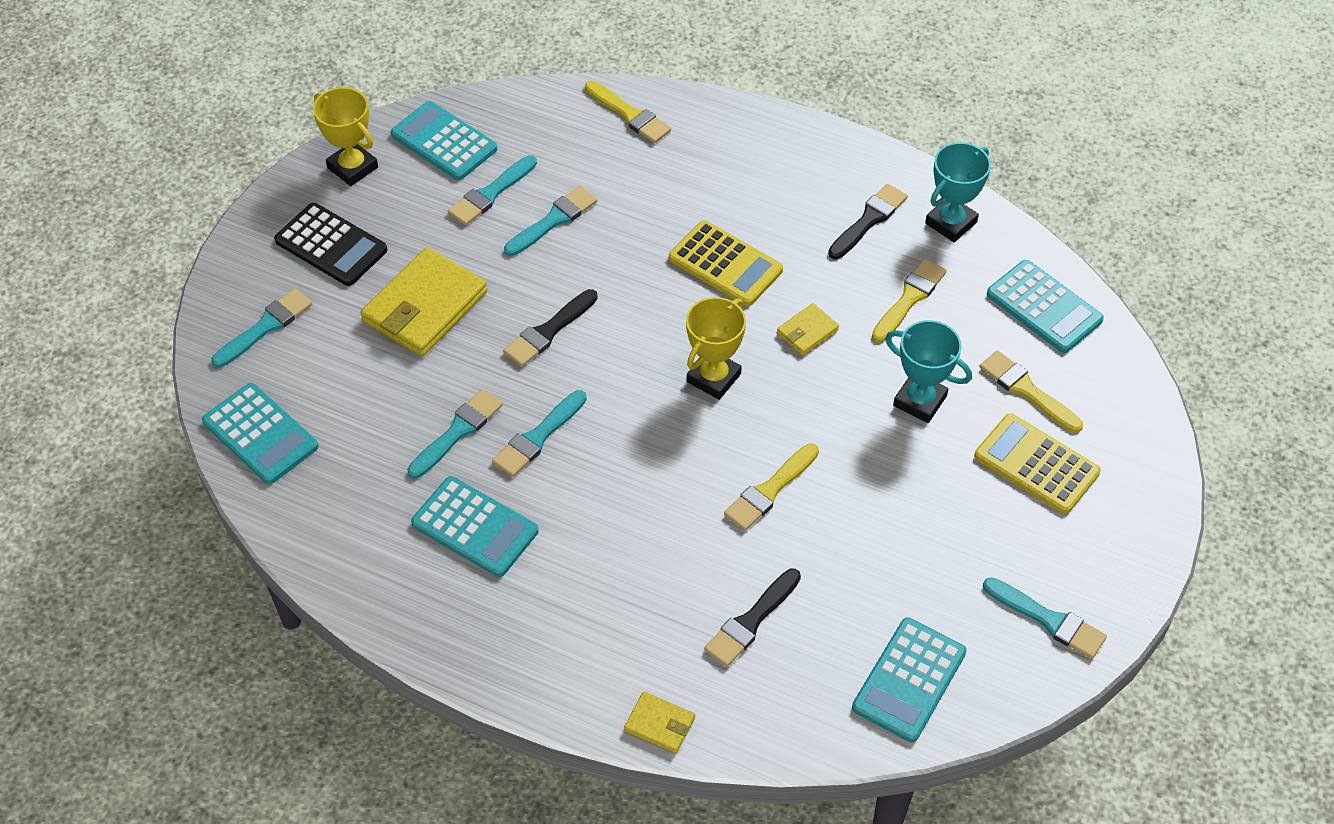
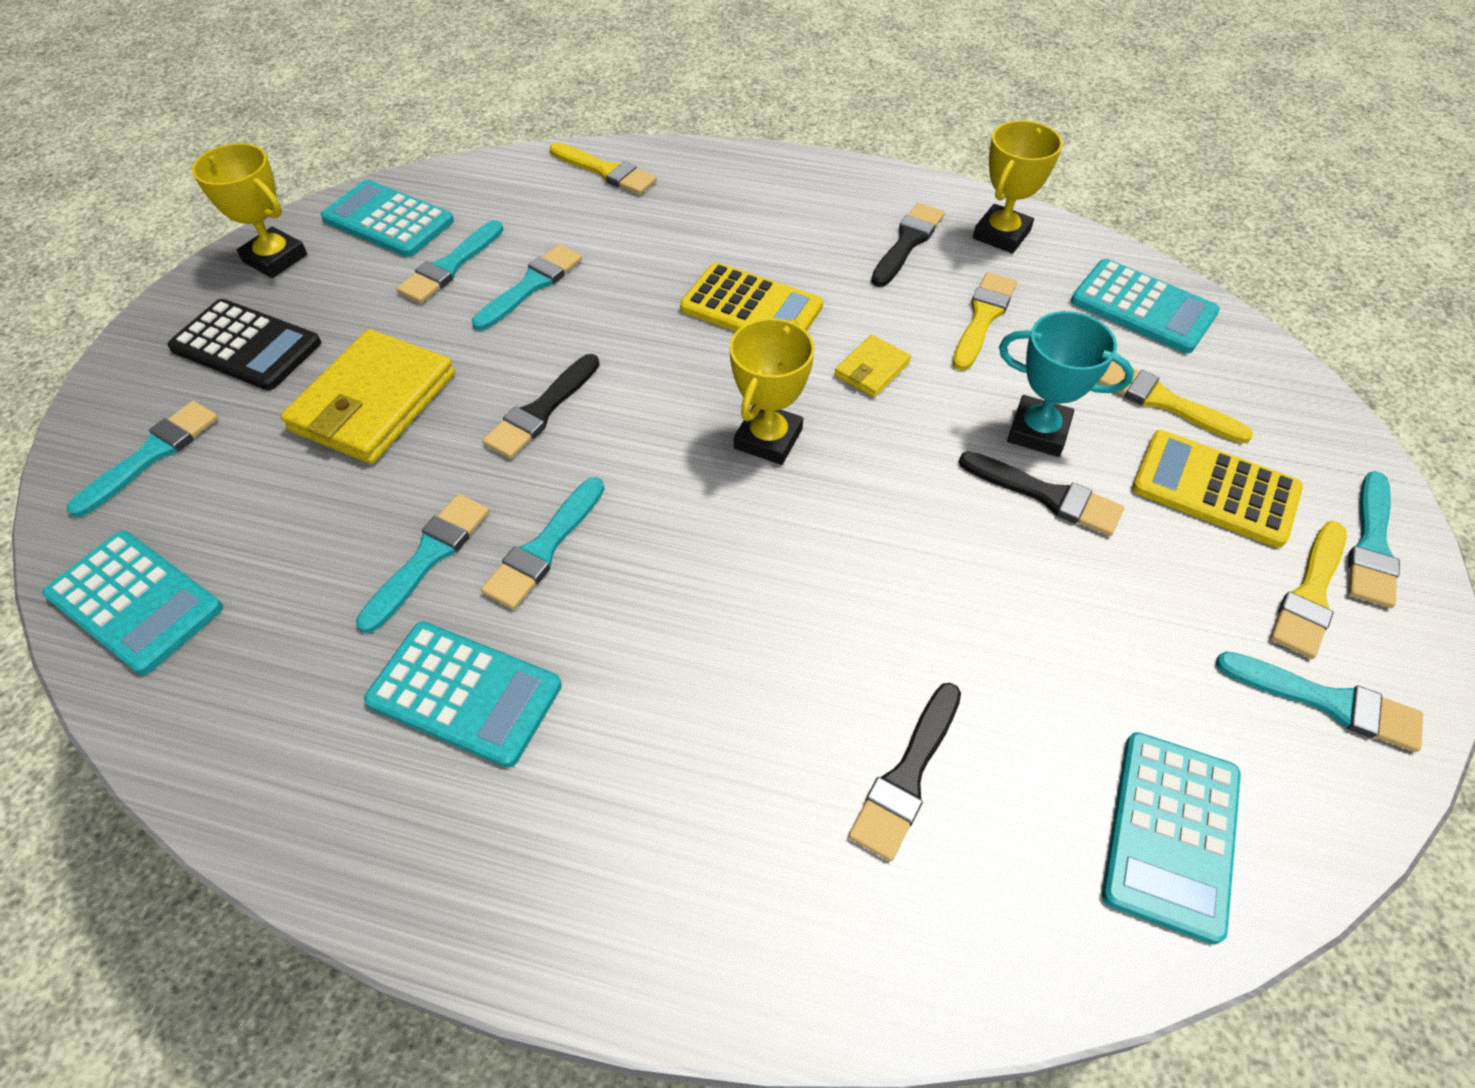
camera: 10 degrees left, 0 degrees up
(660, 724) = (807, 987): yellow wallet -> none
(769, 490) = (880, 575): yellow brush -> yellow brush (1310, 594)
(908, 451) = (1047, 495): none -> black brush
(951, 223) = (1001, 234): turquoise trophy -> yellow trophy
(1133, 522) = (1371, 546): none -> turquoise brush

